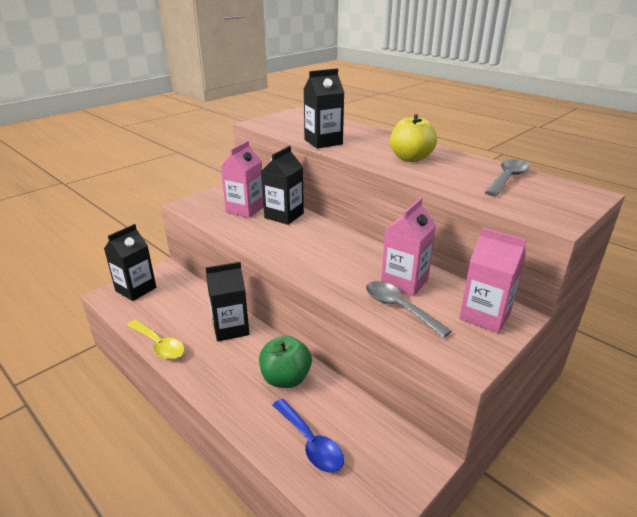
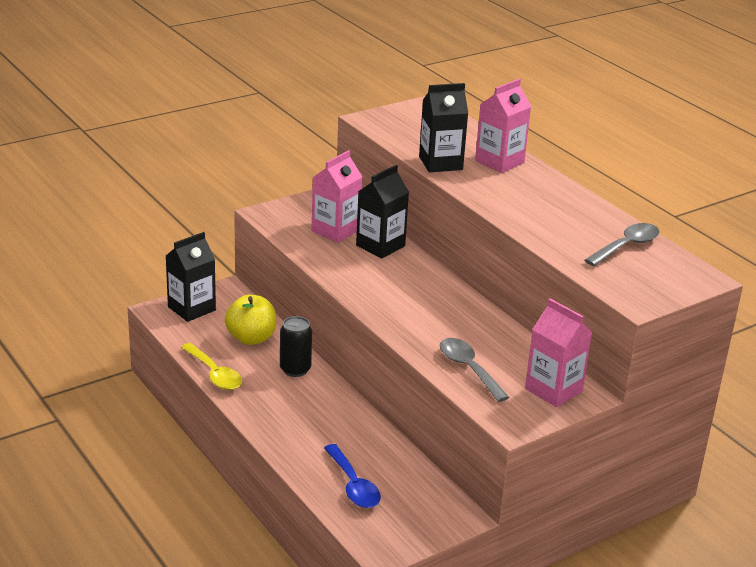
camera: 10 degrees right, 0 degrees up
(230, 328) = (295, 369): black carton -> black can
(286, 378) = (344, 428): green apple -> none
(404, 282) = (487, 344): pink carton -> pink carton (499, 162)
(410, 158) = (533, 203): yellow apple -> yellow apple (251, 338)

